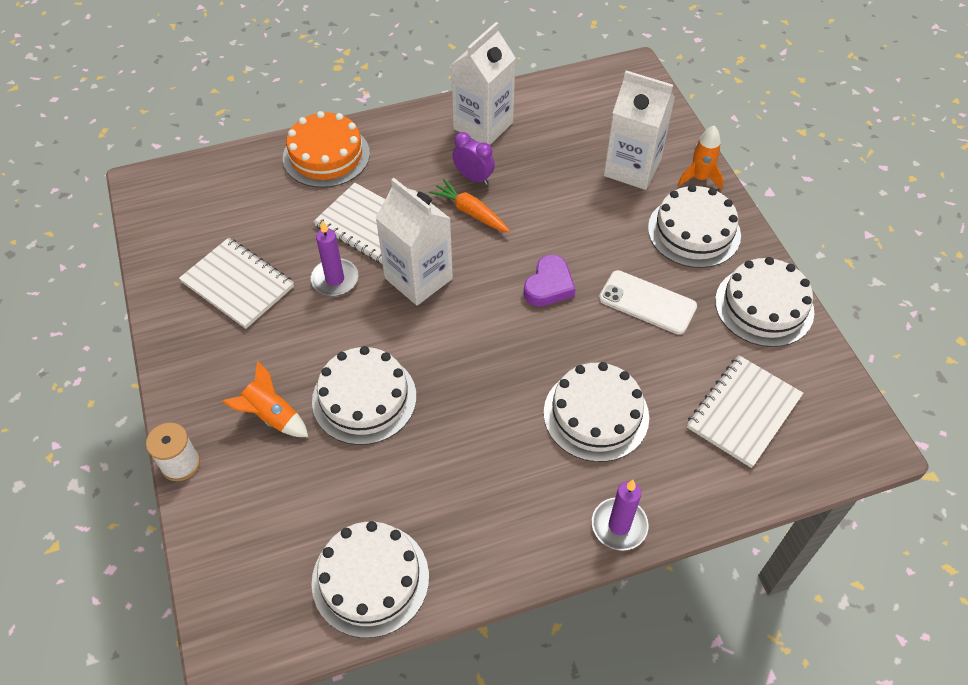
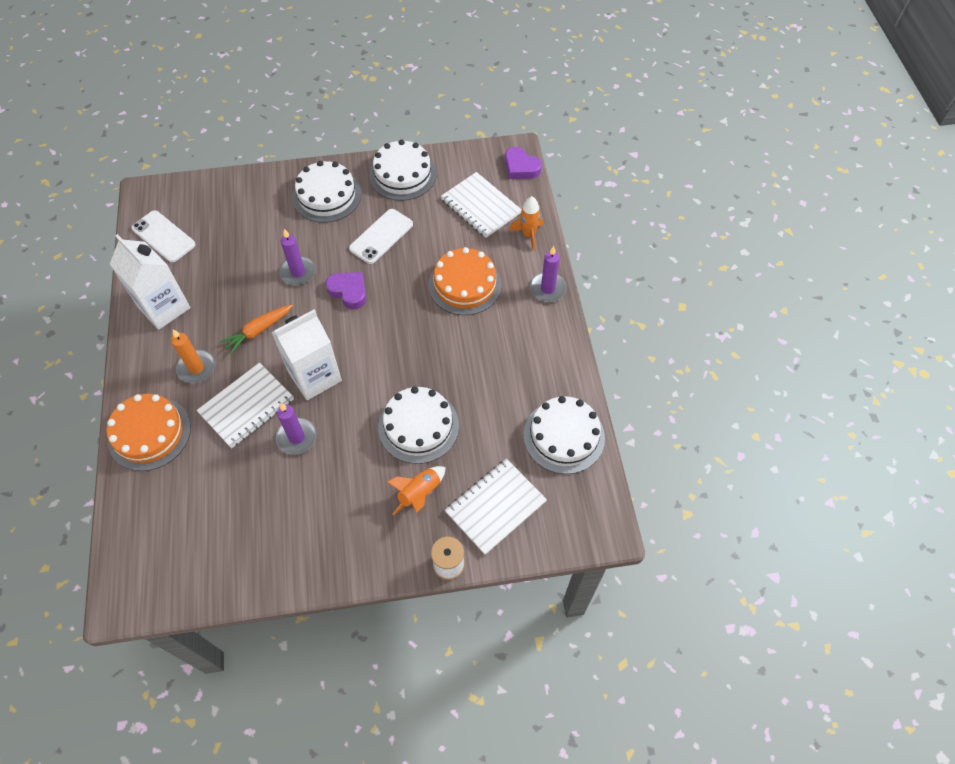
camera: 80 degrees left, 5 degrees up
(238, 284) = (278, 515): white notebook -> white notebook (495, 507)
(411, 171) = (196, 368): none -> orange candle
(473, 177) = (221, 323): purple clock -> none
(563, 230) = (298, 272): none -> purple candle
(578, 100) = (163, 236): none -> white phone
(596, 414) = (465, 284): white cake -> orange cake
(632, 168) = (252, 218): white carton -> none
(699, 178) = (278, 180): orange rocket -> orange rocket (528, 234)
(843, 455) = (520, 167): none -> purple heart

